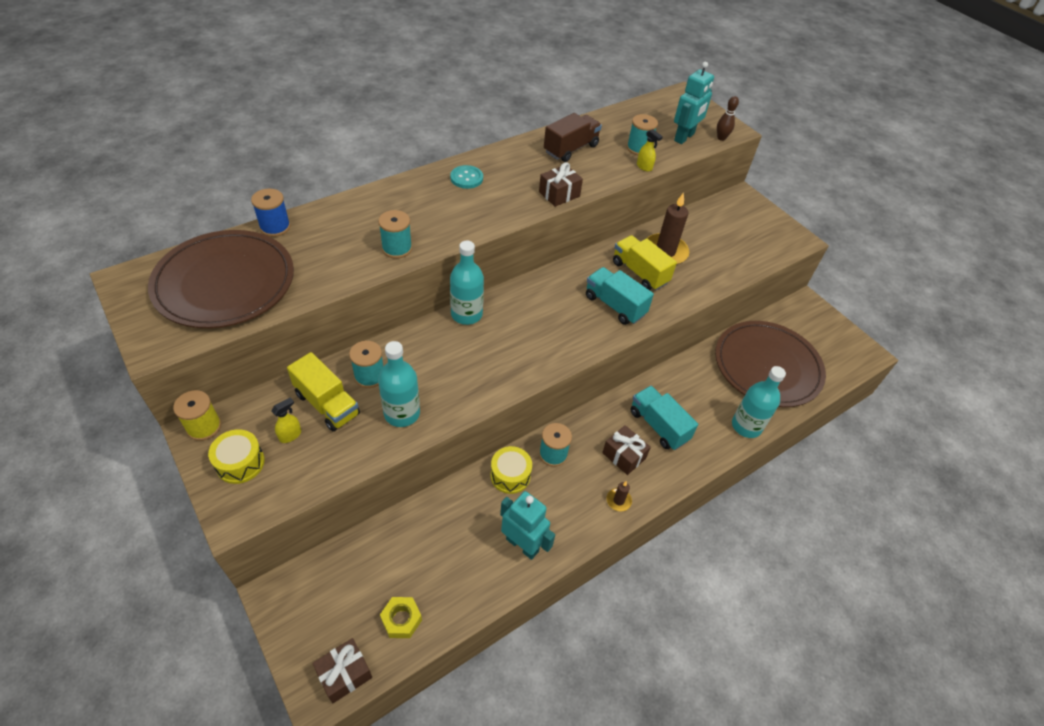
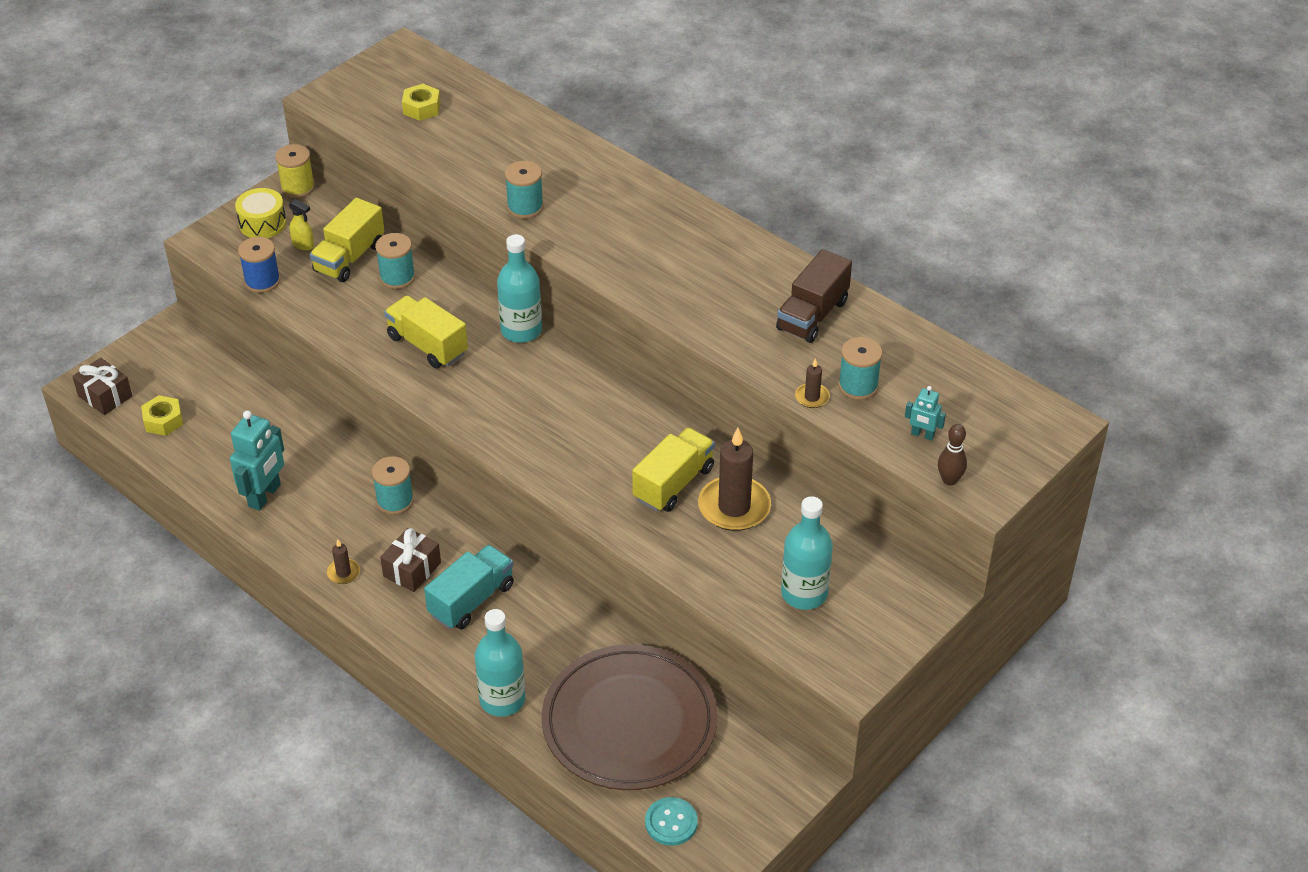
camera: 80 degrees right, 5 degrees down
(225, 283) = (422, 108): brown plate -> yellow nut
(275, 227) = (520, 112): blue spool -> blue spool (262, 281)
(402, 413) = (353, 314): turquoise bottle -> turquoise bottle (804, 593)
(460, 371) = (427, 345): none -> yellow truck
(466, 178) = (687, 231): turquoise button -> turquoise button (671, 822)
(510, 475) = (353, 468): yellow drum -> none
(559, 194) = (698, 320): brown gift -> none
(571, 149) = (812, 315): brown truck -> brown truck turned 90 degrees clockwise
(615, 305) = (594, 465): turquoise truck -> none
(644, 167) = (812, 397): yellow spray bottle -> brown candle
(684, 137) = (922, 435): turquoise robot -> turquoise robot, size x0.52

